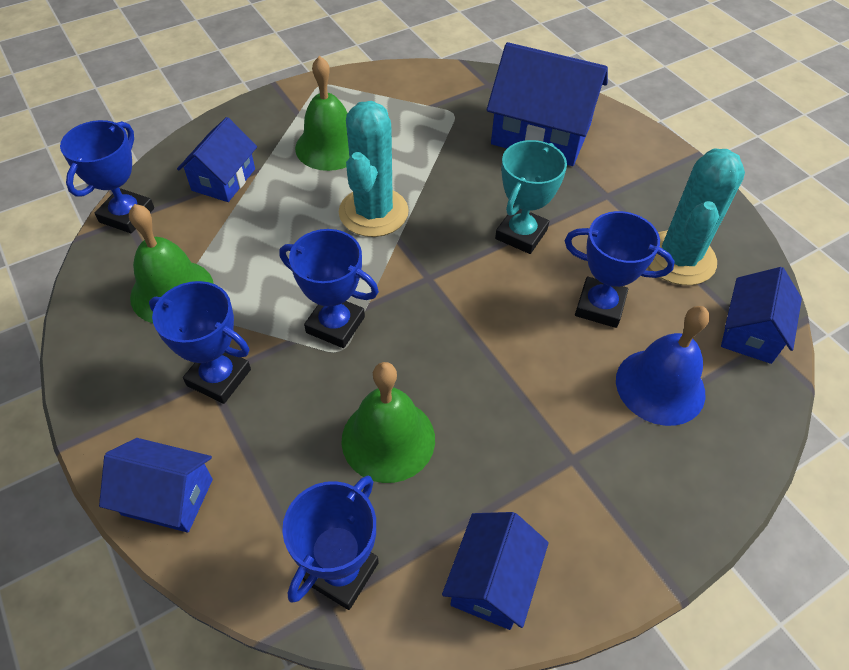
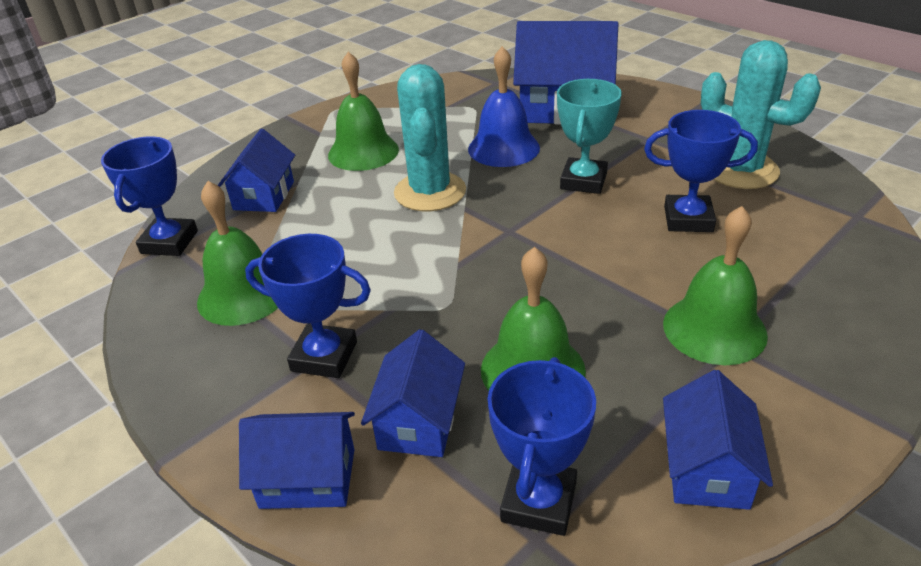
camera: 10 degrees left, 15 degrees down
(335, 325) = (431, 286): blue trophy -> none
(566, 439) = (714, 329): none -> green bell
(660, 386) = (781, 268): blue bell -> blue bell (503, 148)
(679, 258) = (741, 170): turquoise cactus -> turquoise cactus turned 60 degrees counterclockwise
(750, 332) = (839, 210): blue house -> blue house (418, 421)

